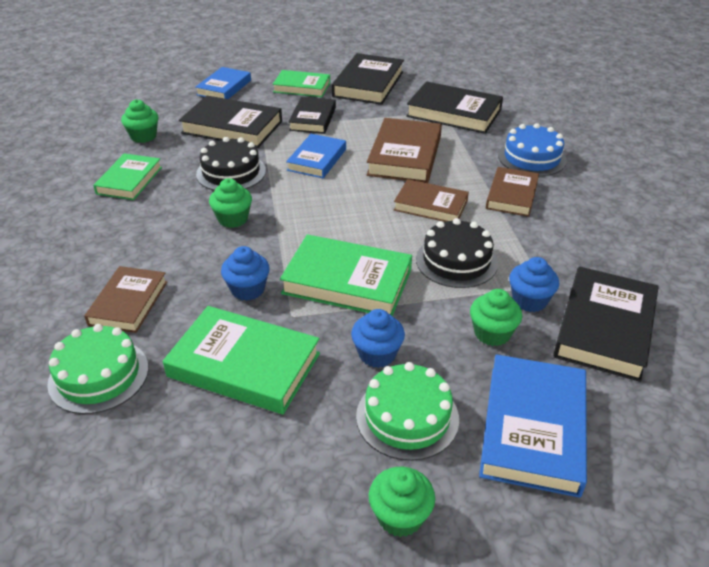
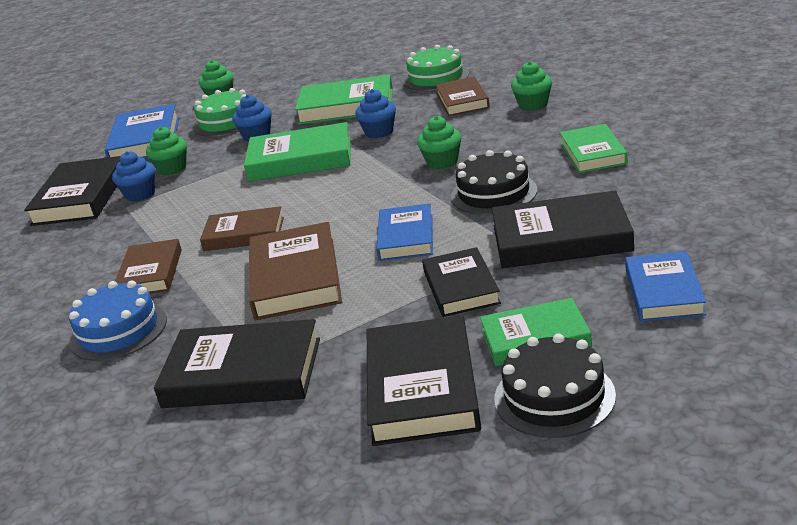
camera: 165 degrees right, 10 degrees down
(143, 136) = (657, 191): green cupcake -> green cupcake (533, 105)
(456, 261) = (207, 199): black cake -> black cake (554, 397)

